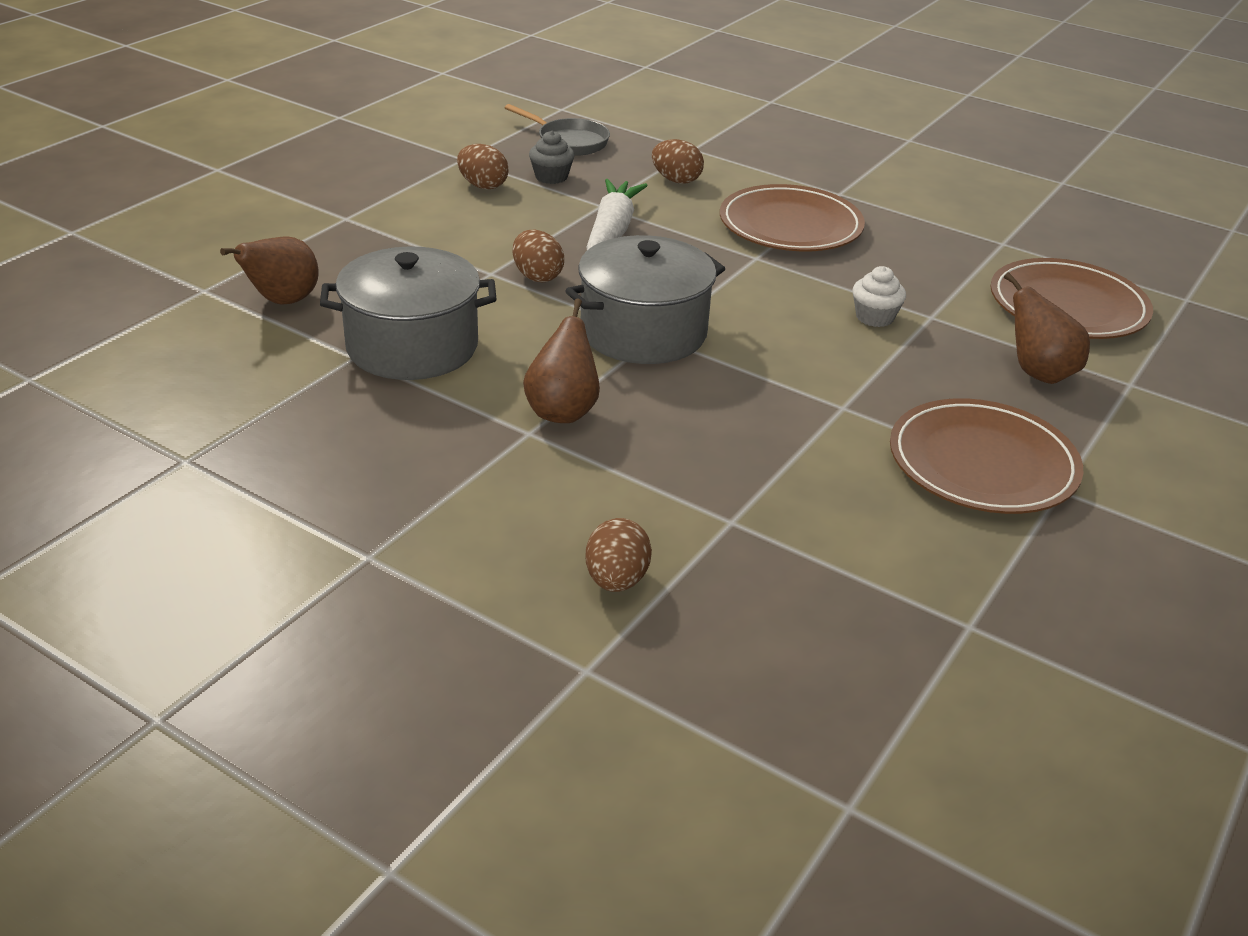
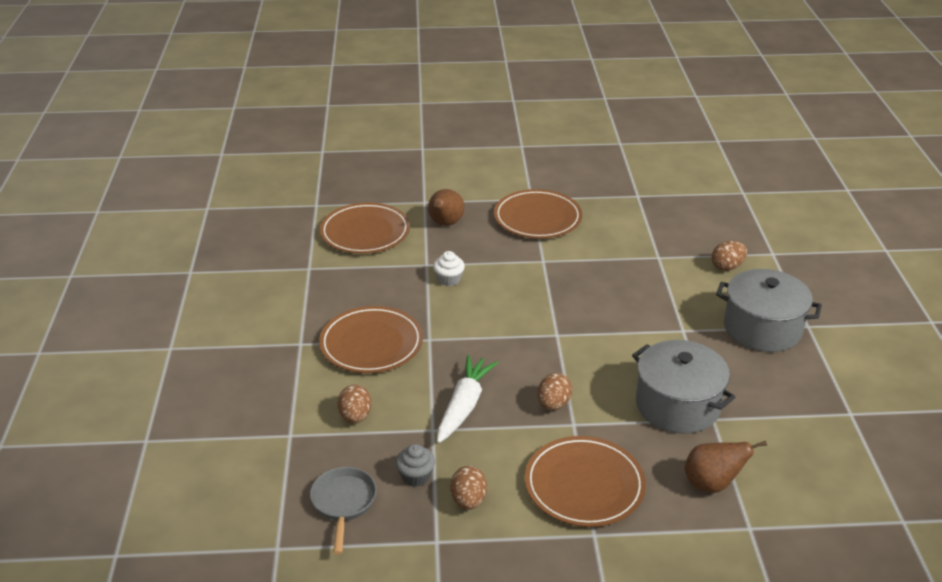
camera: 125 degrees left, 0 degrees up
(405, 240) = (584, 485): none -> brown plate
(562, 411) = (655, 329): brown pear -> none
(611, 231) = (464, 406): white carrot -> white carrot turned 135 degrees clockwise
(643, 332) = (558, 339): grey pot -> grey pot (762, 328)

